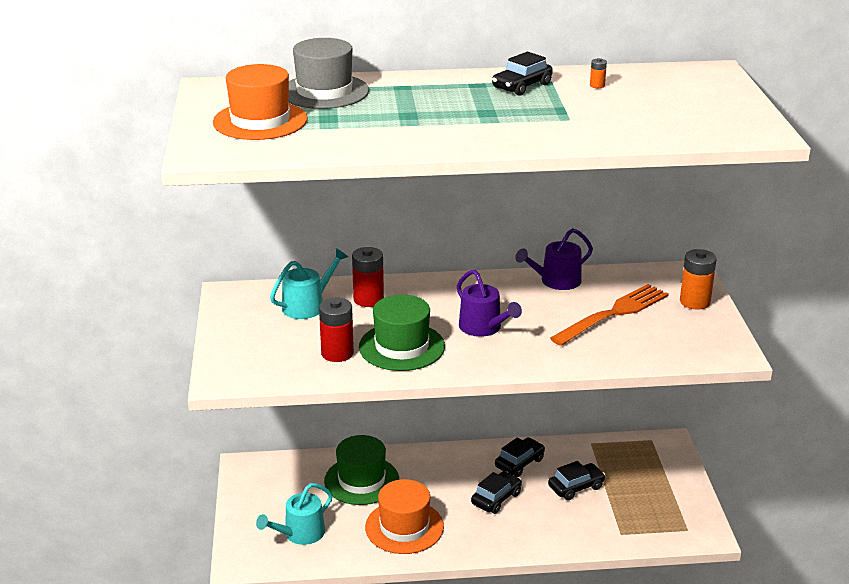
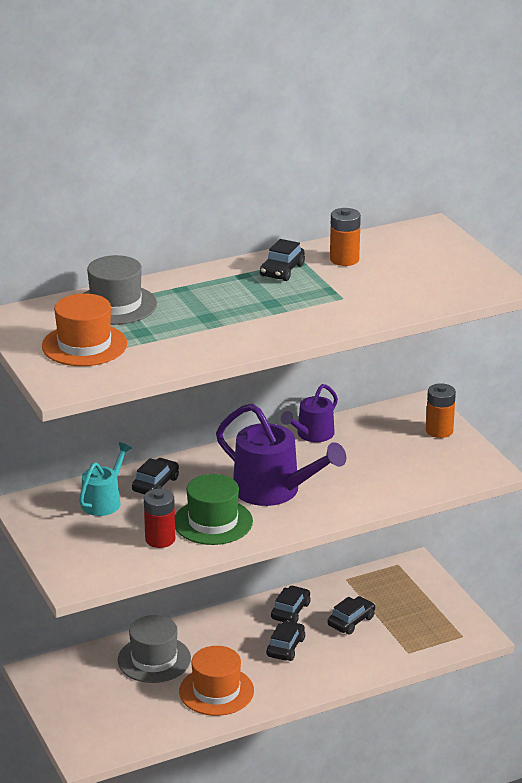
camera: 20 degrees left, 0 degrees up
(300, 533) = (124, 719): turquoise watering can -> none
(361, 480) = (154, 659): green hat -> grey hat
(368, 299) = (155, 484): red battery -> black car
(483, 327) = (273, 490): purple watering can -> purple watering can, size x1.69
(597, 85) = (344, 259): orange battery -> orange battery, size x2.19
(613, 314) = (377, 455): orange fork -> none

